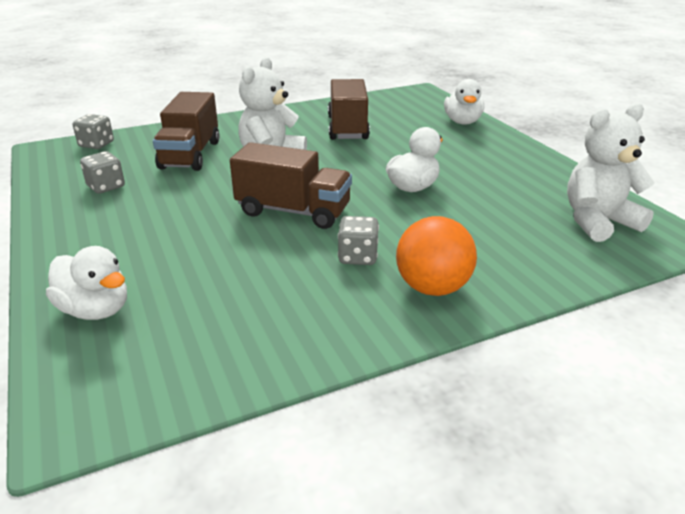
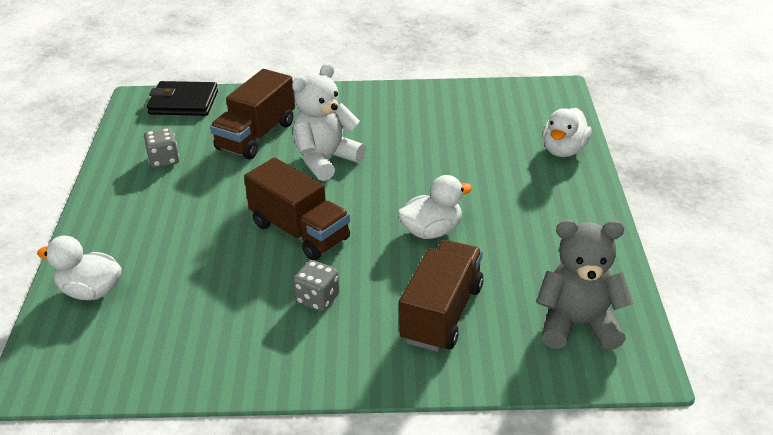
camera: 25 degrees right, 5 degrees up
(96, 144) = (183, 103): grey dice -> black wallet
(96, 310) = (90, 291): white duck -> white duck turned 135 degrees clockwise
(347, 128) = (431, 132): brown truck -> brown truck (442, 314)
(432, 288) = (354, 350): orange ball -> none
(598, 221) = (578, 324): white teddy bear -> grey teddy bear

